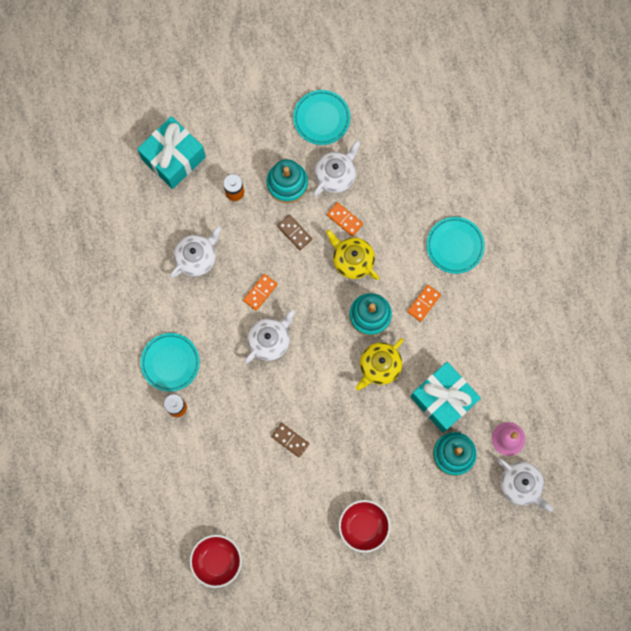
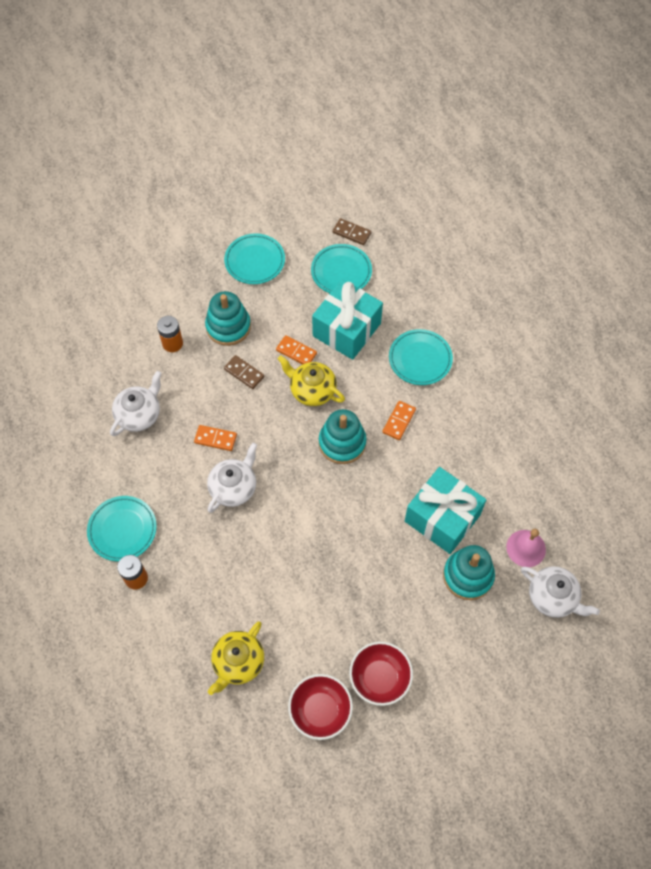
camera: 10 degrees left, 15 degrees down
(173, 158) = (102, 321): turquoise gift -> turquoise gift (346, 329)
(217, 561) = (208, 752): red bowl -> red bowl (320, 710)
(260, 292) = (215, 439): orange domino -> orange domino turned 75 degrees clockwise
(290, 440) = (275, 592): brown domino -> brown domino (351, 233)
(335, 175) = (279, 311): white teapot -> none
(379, 366) = (363, 494): yellow teapot -> yellow teapot (238, 662)
(400, 143) = (341, 272): none -> turquoise plate

